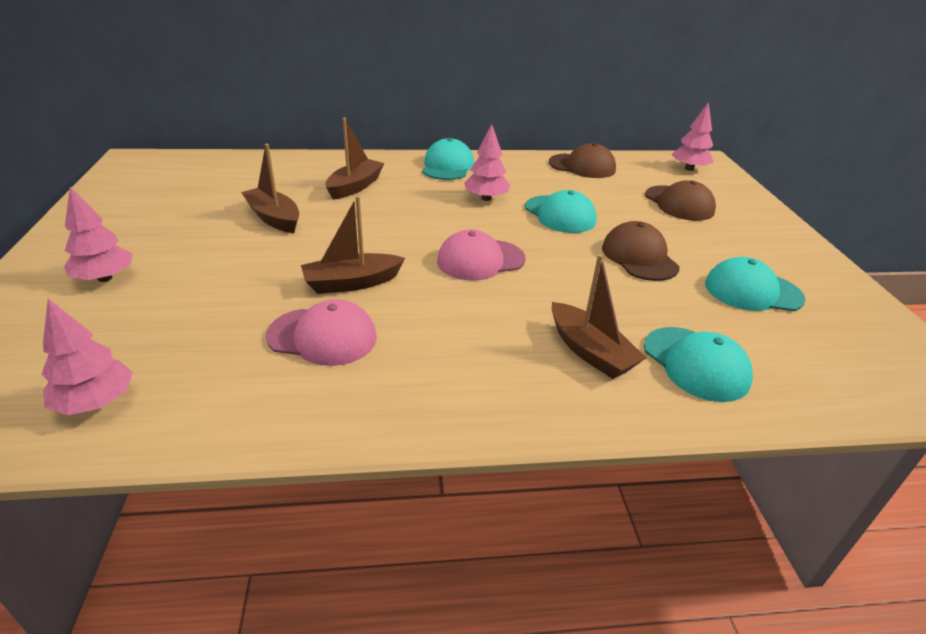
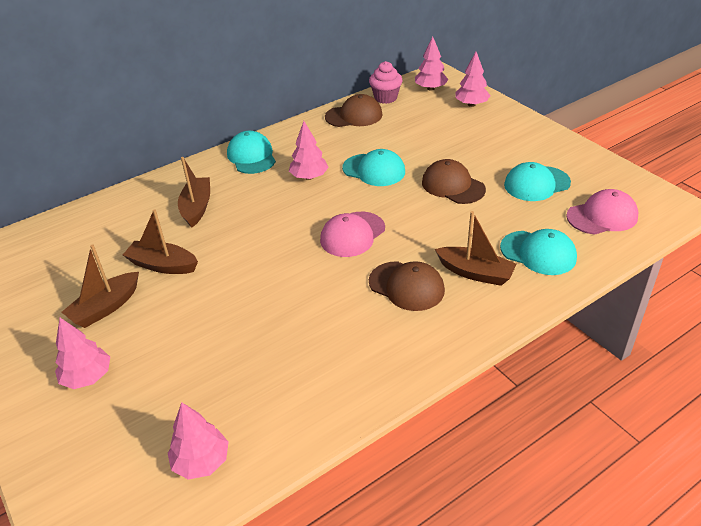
camera: 25 degrees left, 5 degrees up
(322, 336) = (302, 343): pink cap -> pink cap (602, 216)
(352, 283) = (281, 293): brown boat -> brown boat (106, 307)
(630, 162) = (385, 98): none -> pink cupcake
(679, 203) = (446, 126): brown cap -> brown cap (406, 286)
(727, 194) = (471, 104): none -> pink tree

